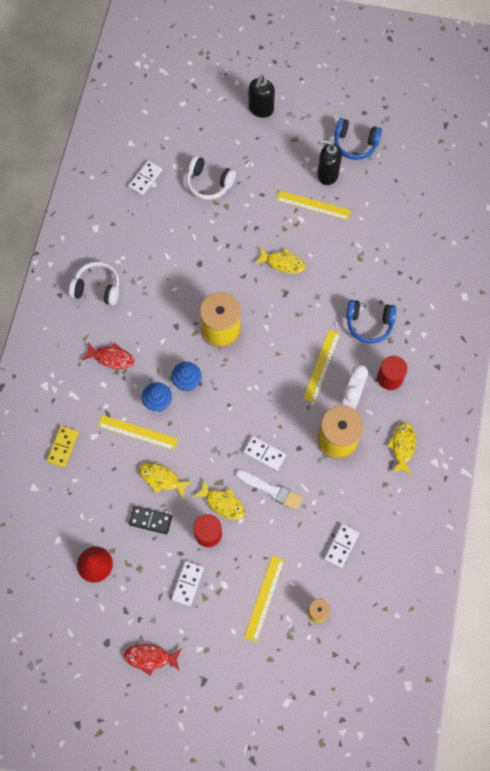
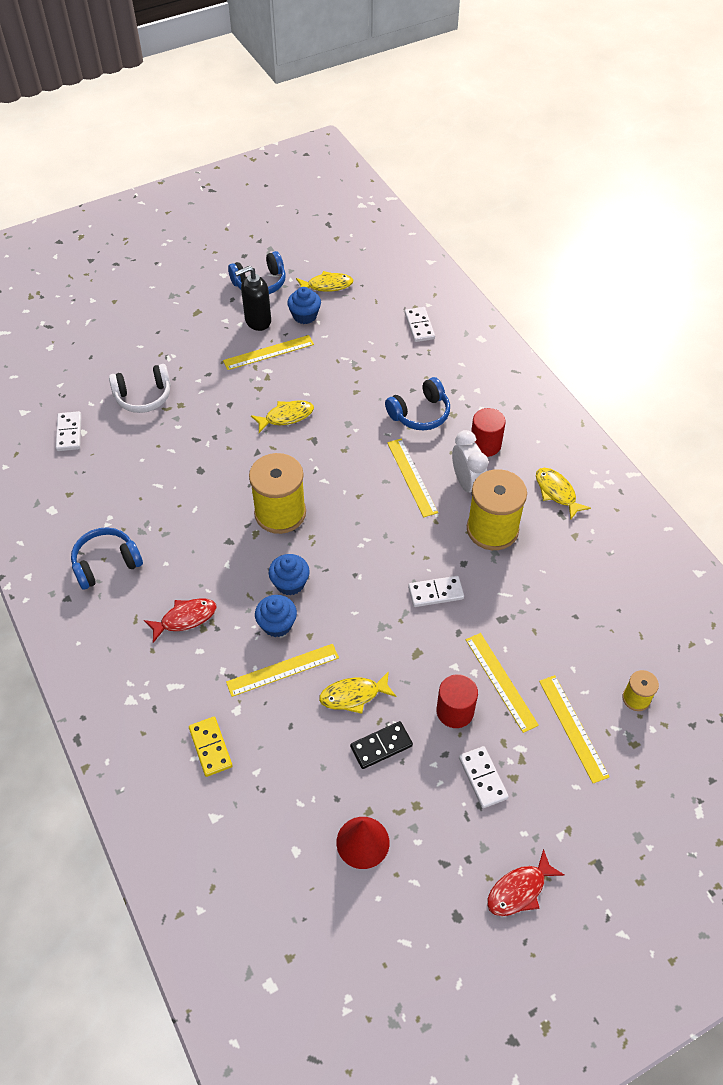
camera: 40 degrees left, 15 degrees down
(97, 288) = (106, 563): white headphones -> blue headphones
(223, 503) = (440, 670): yellow fish -> yellow fish (327, 285)
(250, 538) = (501, 681): none -> yellow ruler
(261, 109) = (139, 307): black soap dispenser -> none
(271, 490) = (475, 621): white brush -> none
(341, 546) = (593, 619): white domino -> white domino (419, 326)
(362, 192) = (305, 316): none -> blue cupcake

